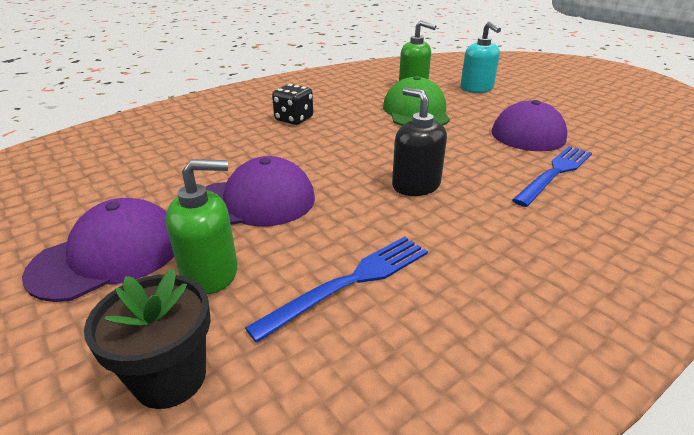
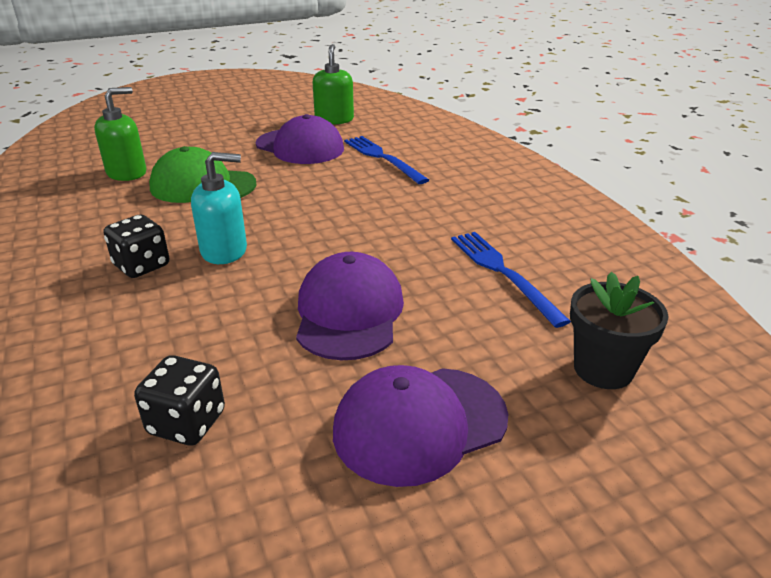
camera: 75 degrees left, 0 degrees up
(109, 255) = (419, 424): purple cap -> purple cap turned 90 degrees counterclockwise
(131, 168) = (187, 423): none -> black dice
(210, 273) = (472, 346): green soap dispenser -> green soap dispenser (334, 119)
(415, 185) = (368, 218): black soap dispenser -> none
(476, 89) = (176, 143): turquoise soap dispenser -> turquoise soap dispenser (224, 251)

